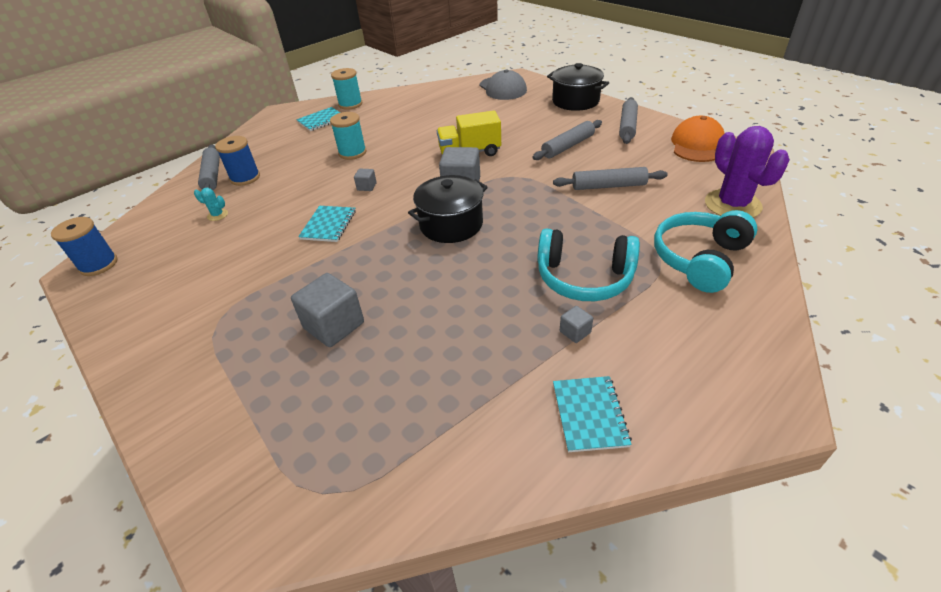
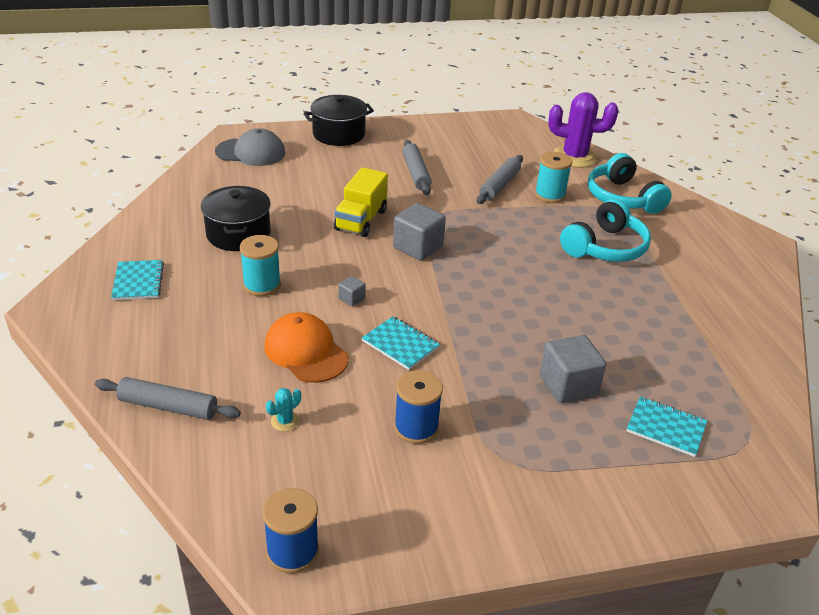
camera: 65 degrees left, 5 degrees down
(245, 178) = (215, 379): blue spool -> blue spool (416, 428)
(350, 104) = (126, 248): turquoise spool -> turquoise spool (550, 195)
(451, 224) = (476, 276): black pot -> black pot (238, 234)
(575, 332) = (659, 276): grey cube -> none
(589, 414) = (736, 304): turquoise notebook -> turquoise notebook (666, 428)
(627, 126) = (418, 136): grey rolling pin -> none
(697, 145) = (484, 128): orange cap -> orange cap (306, 351)

